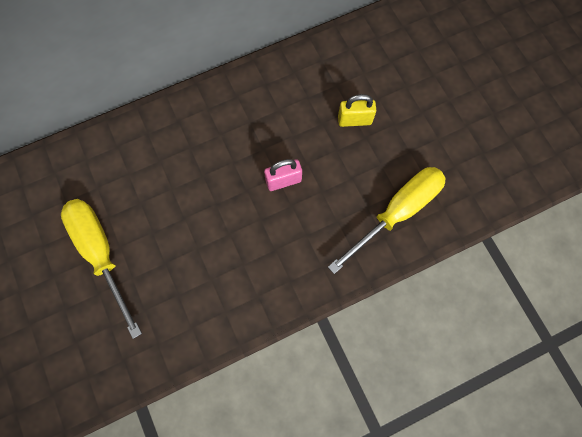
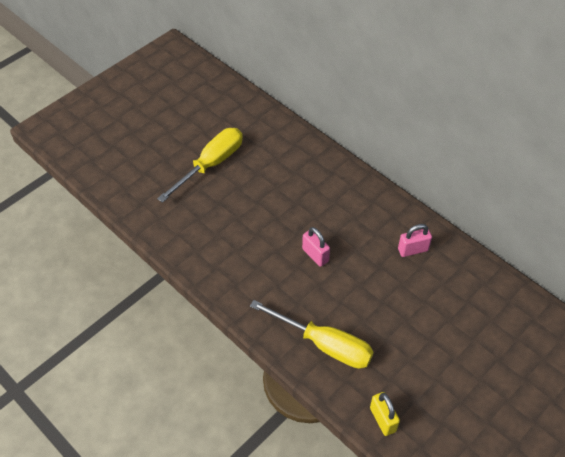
camera: 70 degrees right, 20 degrees down
(314, 83) = (413, 250): none -> pink padlock
(354, 120) = (394, 289): yellow padlock -> yellow padlock (382, 419)

